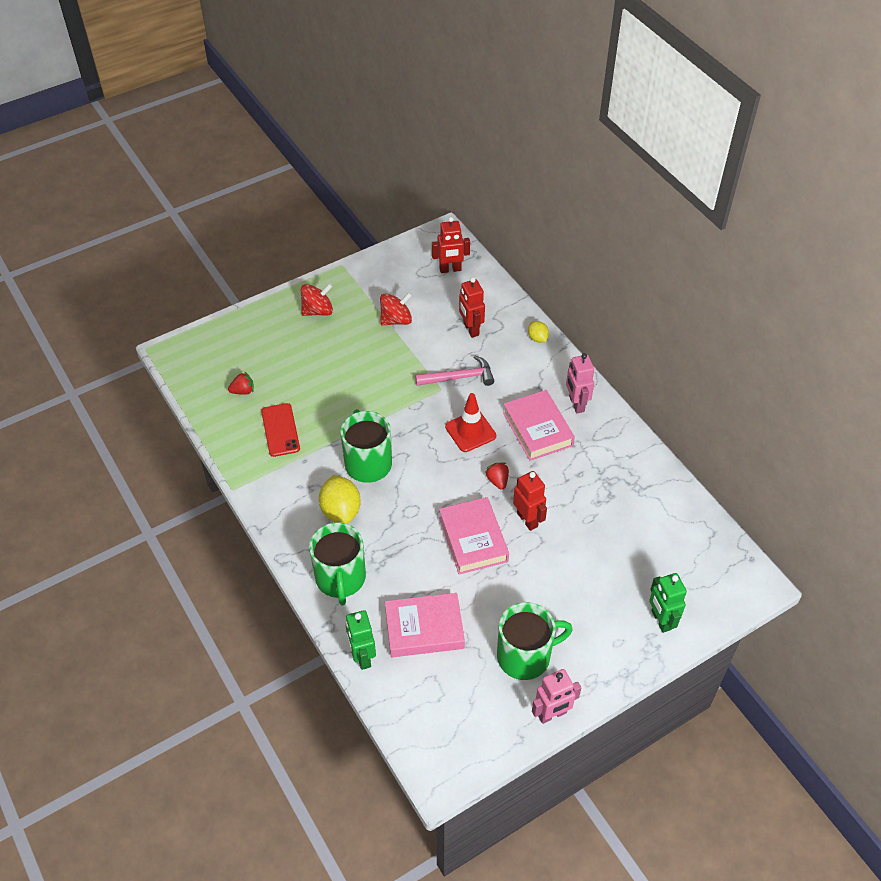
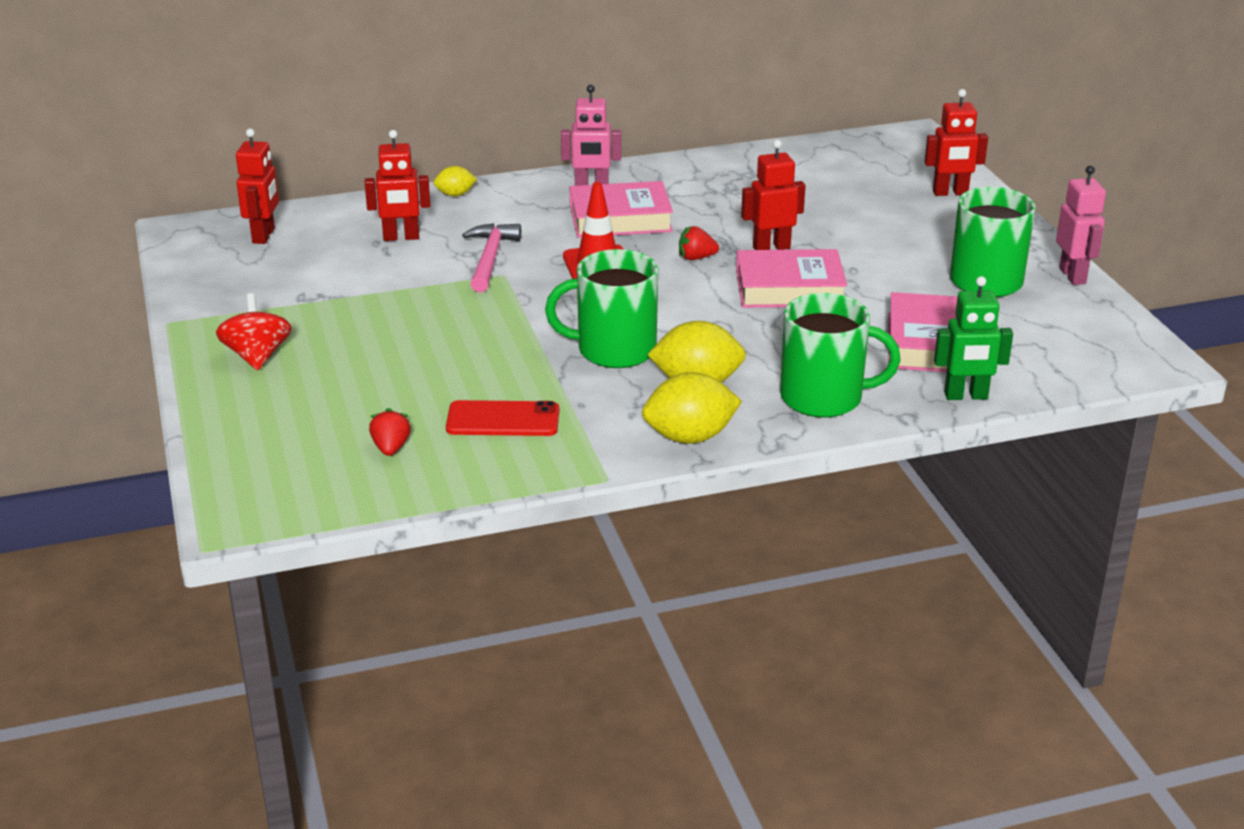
camera: 75 degrees left, 20 degrees down
(282, 518) = (690, 437): none -> yellow lemon
(396, 320) = (335, 291): red spinning top -> none
(660, 620) = (950, 193): green robot -> red robot

